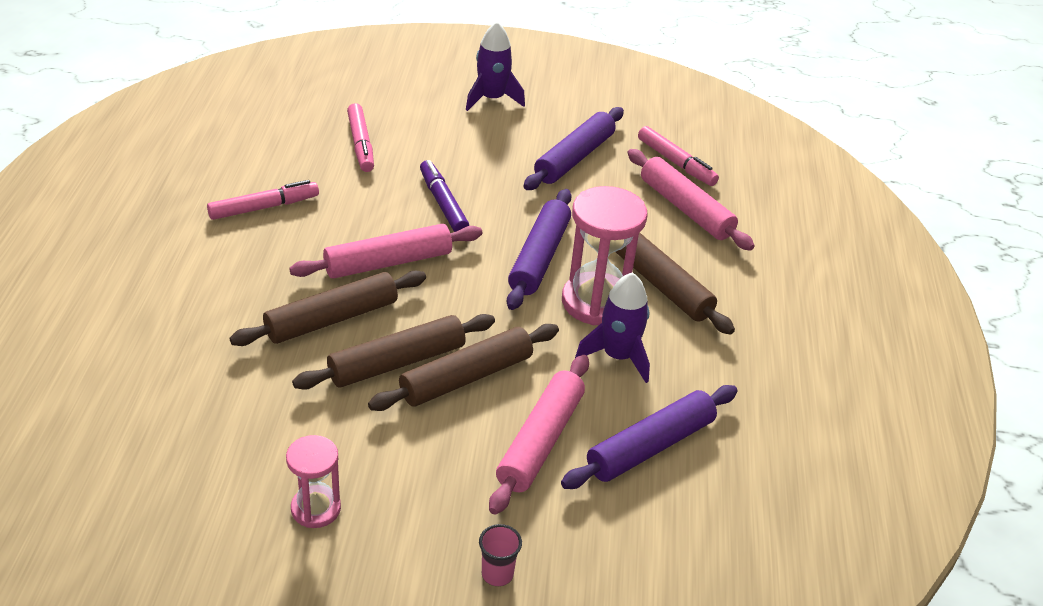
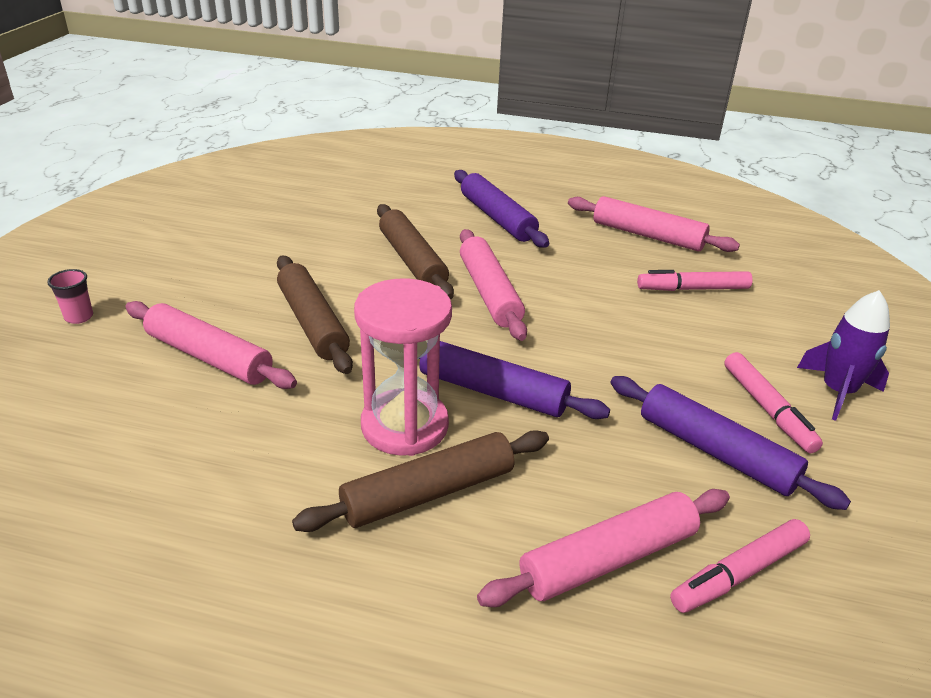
camera: 100 degrees right, 5 degrees down
(259, 160) = (647, 235): none -> pink rolling pin
(264, 207) = (573, 236): pink marker -> pink marker (767, 409)
(316, 509) = (201, 245): pink hourglass -> none
(397, 362) = (346, 288): brown rolling pin -> none
(443, 203) = (592, 332): purple marker -> none
(618, 356) = (307, 429): purple rocket -> none
(650, 446) = (160, 430): purple rolling pin -> purple rolling pin (497, 218)

